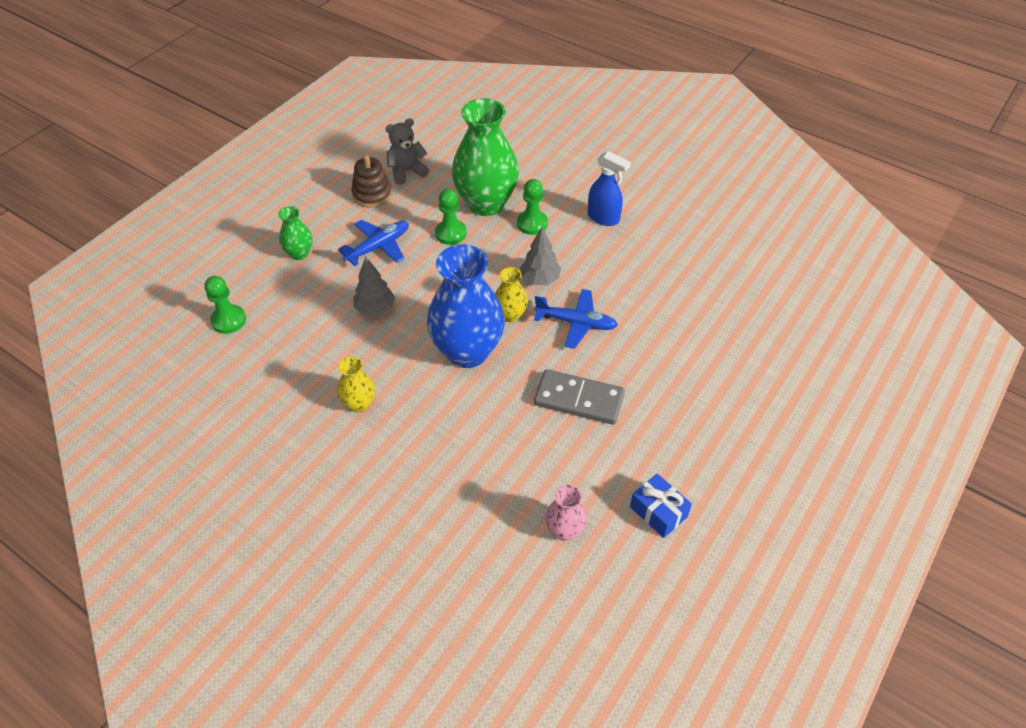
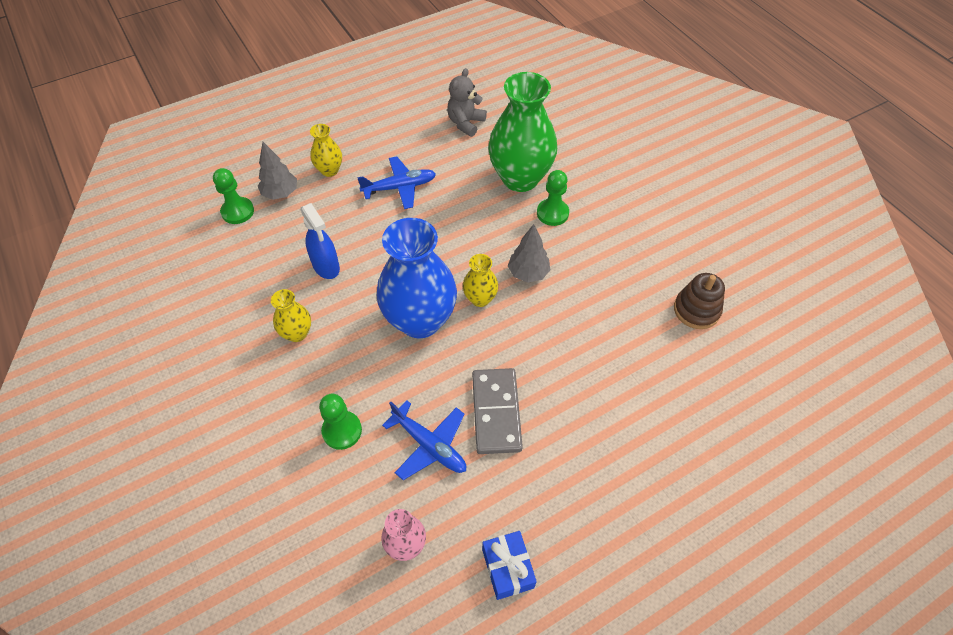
camera: 25 degrees right, 5 degrees up
(299, 253) = (329, 170): green vase -> yellow vase
(372, 194) = (423, 135): brown stacking toy -> brown stacking toy (696, 310)
(375, 309) = (363, 247): grey tree -> grey tree (280, 193)
(407, 171) = (465, 123): grey teddy bear -> grey teddy bear turned 60 degrees counterclockwise
(451, 233) = (471, 197): green pawn -> green pawn (342, 431)
(576, 323) = (538, 331): blue plane -> blue plane (429, 445)
(579, 399) = (496, 412): grey domino -> grey domino turned 45 degrees clockwise
(603, 218) = (626, 231): blue spray bottle -> blue spray bottle (326, 267)

